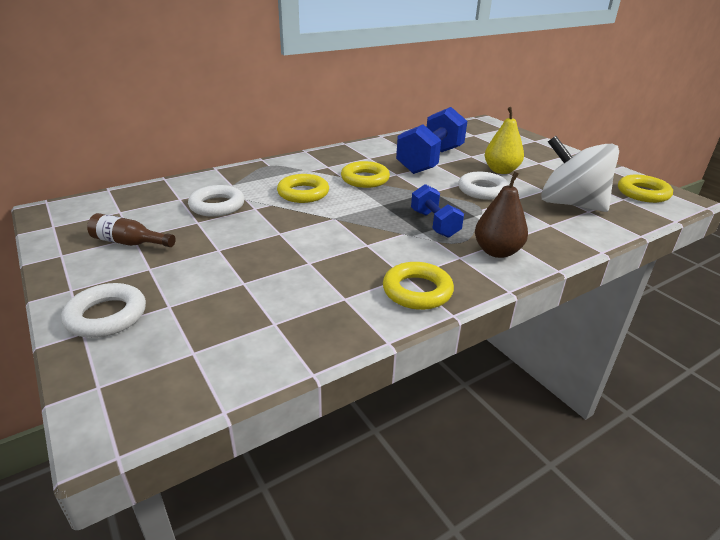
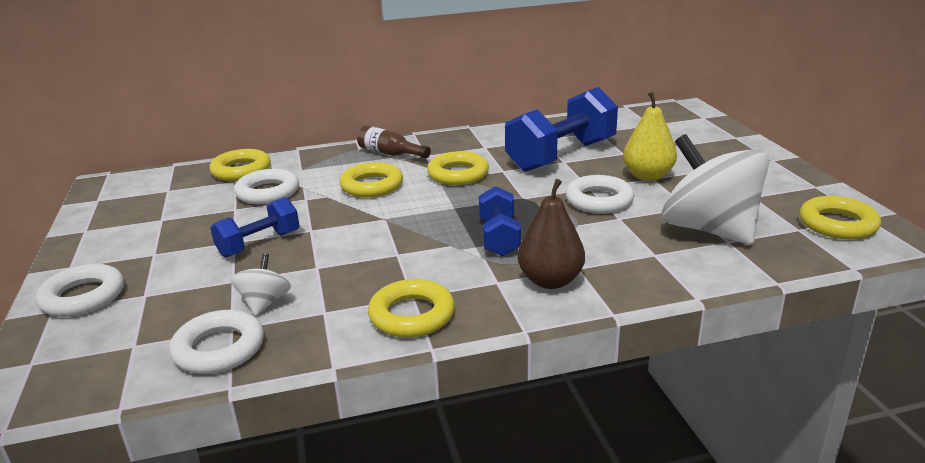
camera: 20 degrees right, 5 degrees down
(129, 243) = (154, 224): brown bottle -> brown bottle (390, 153)
(178, 189) = (241, 170): none -> yellow ring
(243, 249) = (259, 244): none -> blue dumbbell
(277, 343) = (219, 349): none -> white ring
(287, 298) = (264, 303): none -> white spinning top

